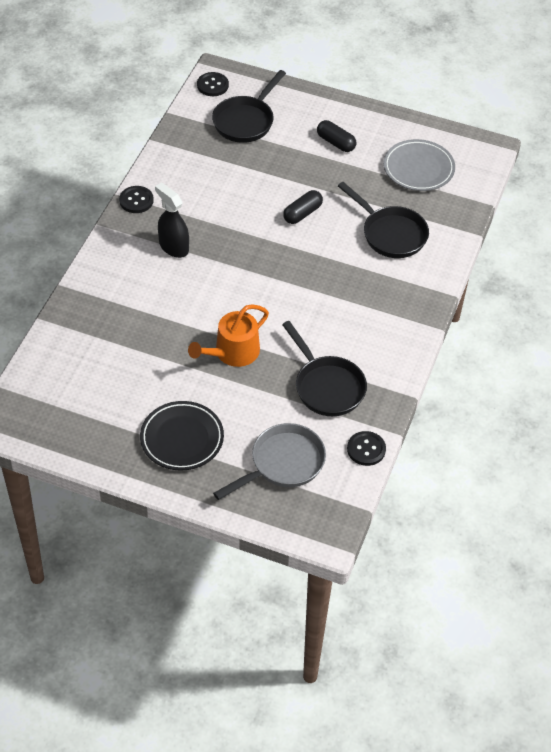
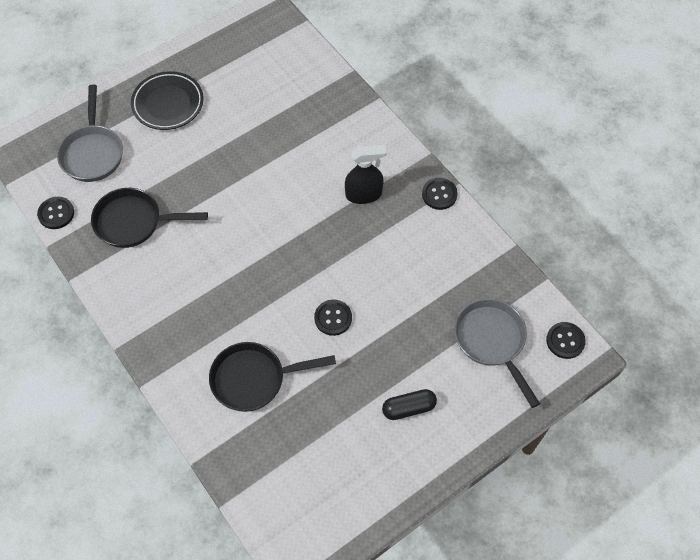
camera: 125 degrees right, 10 degrees up
(232, 352) = (219, 176): orange watering can -> none
(246, 121) = (492, 342): black pan -> grey pan
(302, 213) = (333, 318): black capsule -> black button
(418, 169) = (319, 466): grey plate -> none

